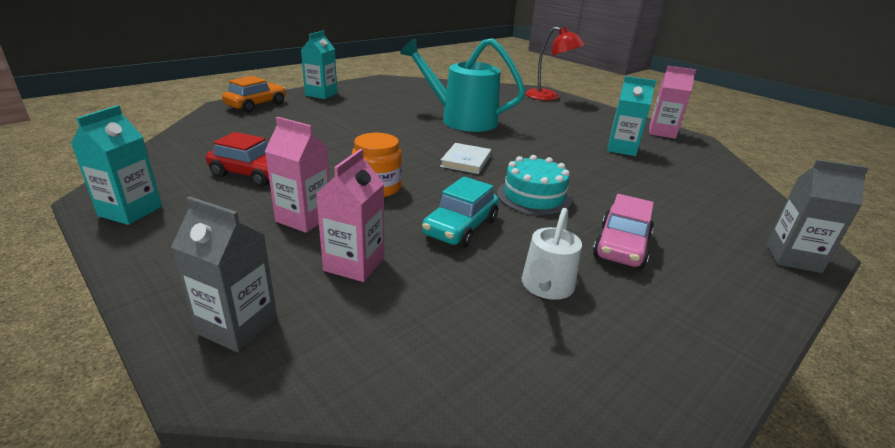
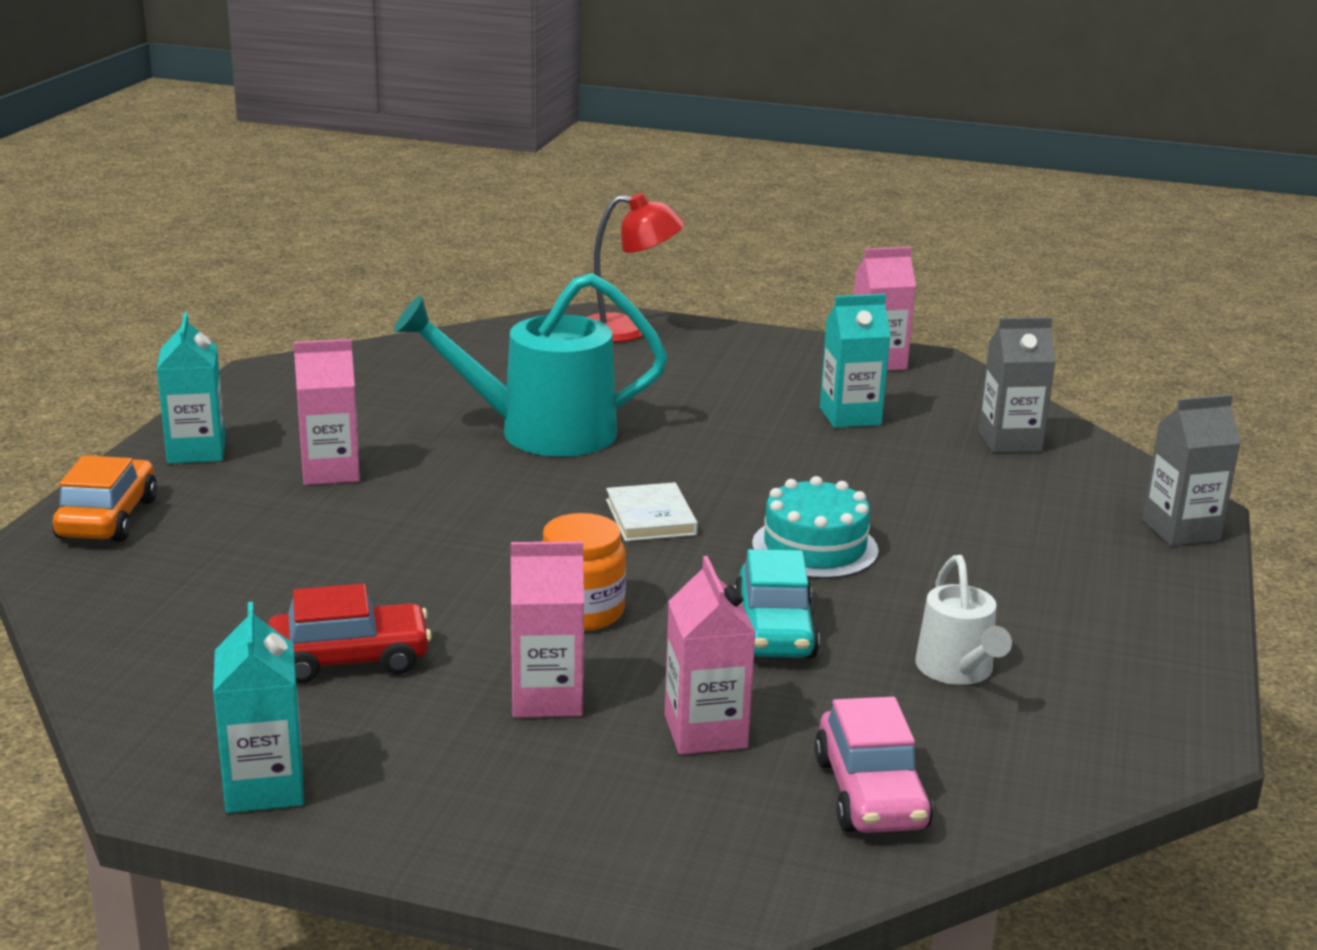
camera: 30 degrees left, 5 degrees down
(237, 326) = (674, 853): grey carton -> grey carton (1010, 441)
(357, 111) = (330, 471): none -> pink carton
(621, 247) = (991, 585): pink car -> pink car (870, 793)

